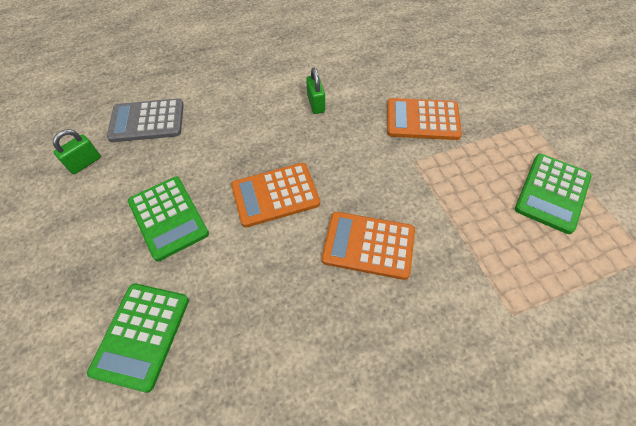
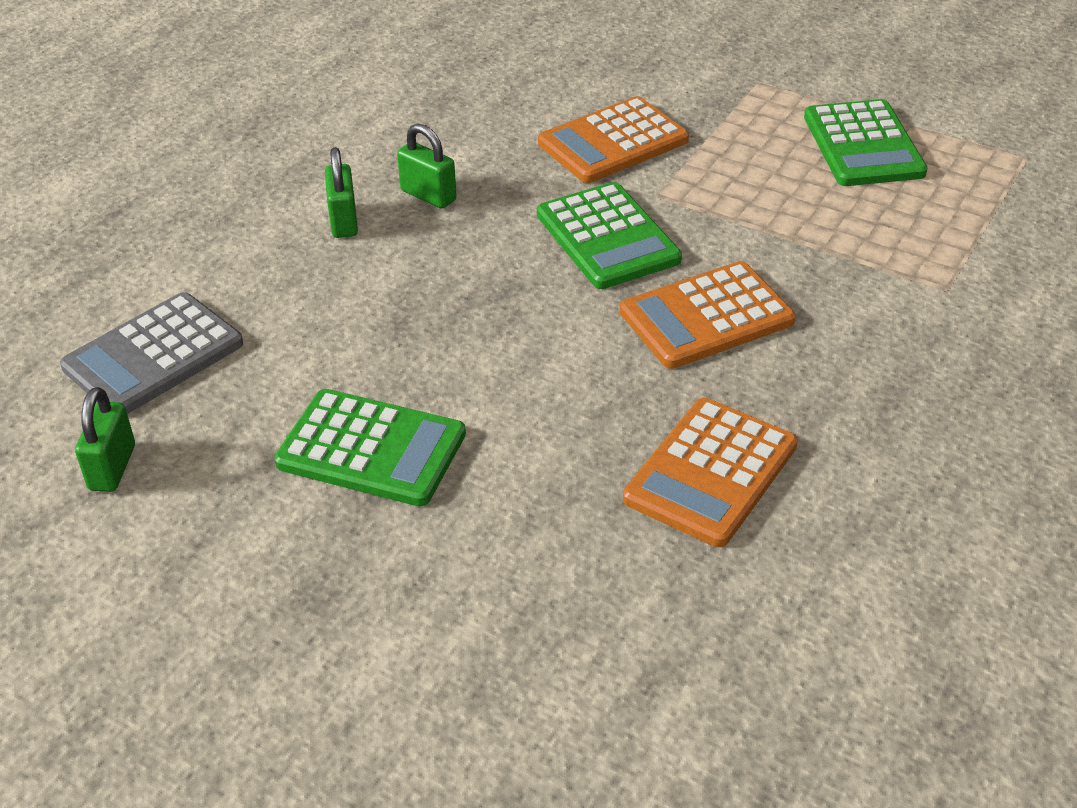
camera: 40 degrees left, 15 degrees down
(141, 335) = (516, 591): green calculator -> green calculator (607, 237)
(271, 98) = (344, 221): none -> green padlock
(275, 195) = (507, 333): orange calculator -> orange calculator (711, 473)

